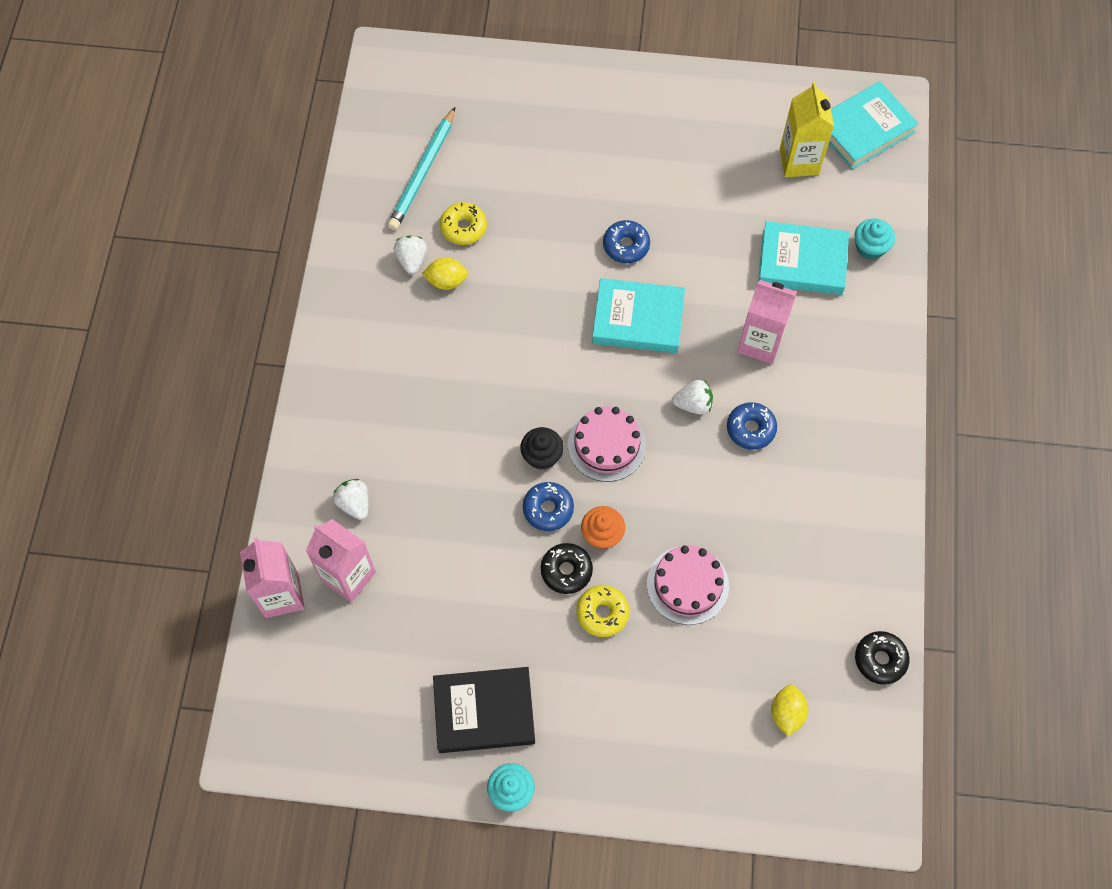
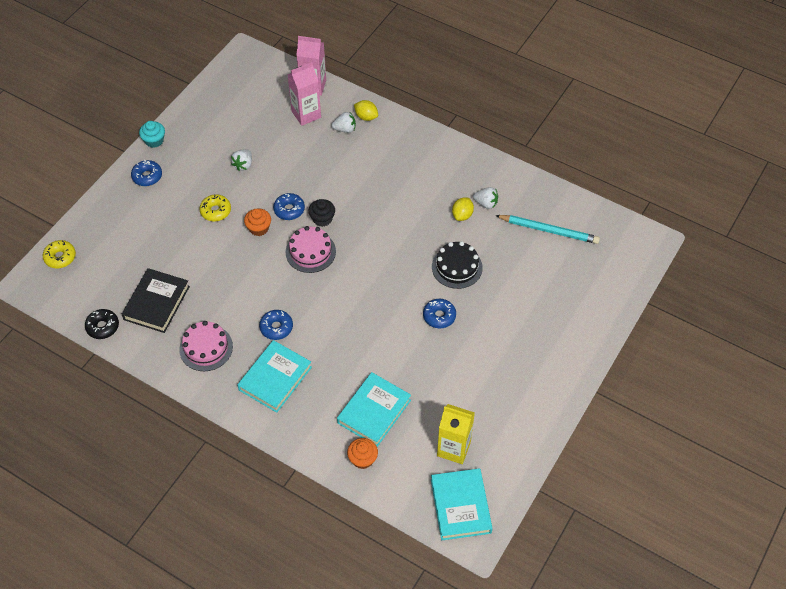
camera: 115 degrees right, 10 degrees down
(423, 172) = (548, 230): turquoise pencil -> turquoise pencil turned 150 degrees clockwise
(463, 228) = (496, 237): yellow donut -> yellow donut (60, 257)
(484, 711) = (200, 144): black book -> black book (157, 303)
(538, 255) = (457, 267): none -> black cake
(566, 571) = (249, 204): black donut -> none
(588, 758) = (147, 176): none -> blue donut
(638, 319) = (383, 301): turquoise book -> turquoise book (275, 378)
(687, 585) = (205, 255): pink cake -> pink cake (206, 348)
(693, 404) = (310, 305): white strawberry -> white strawberry (243, 165)
(760, 343) = (329, 359): pink carton -> none
(786, 713) = (107, 269): yellow lemon -> yellow lemon (366, 117)
(870, 248) = (362, 459): turquoise cupcake -> orange cupcake

